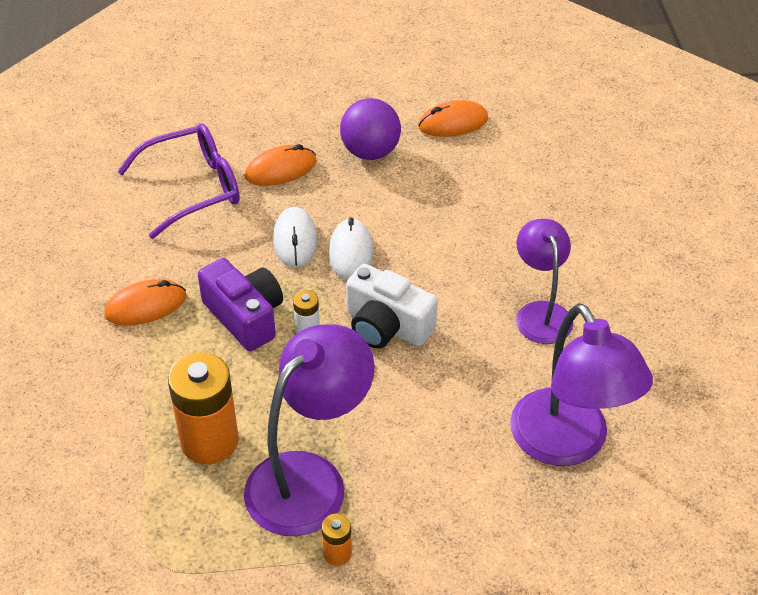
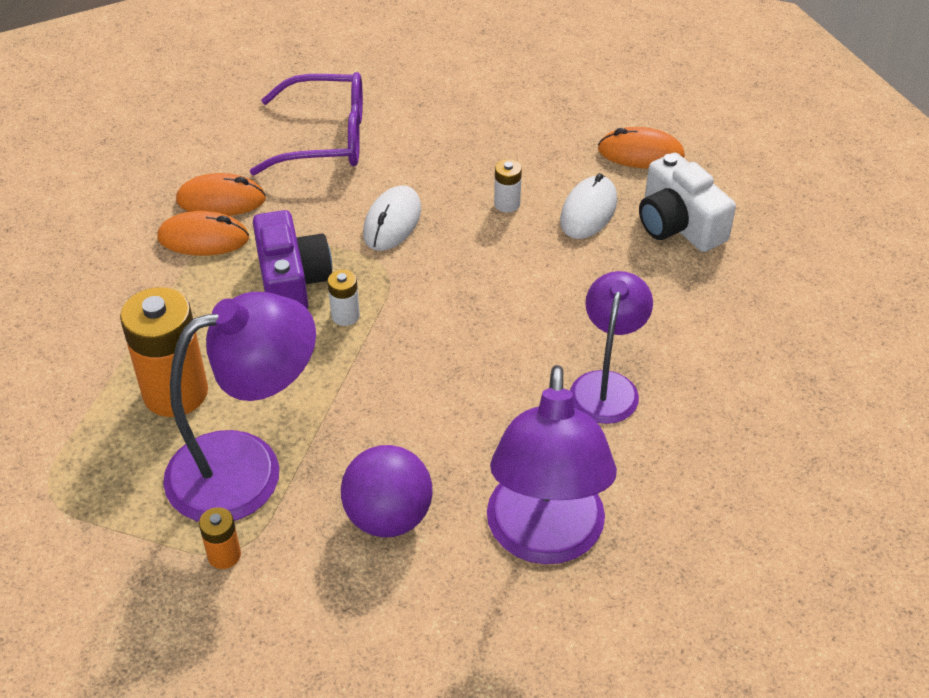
camera: 25 degrees right, 0 degrees up
(281, 169) = (425, 146): orange mouse -> orange mouse (221, 200)
(351, 252) = (442, 253): white mouse -> white mouse (588, 211)
(370, 152) = (530, 157): purple ball -> purple ball (388, 517)
(376, 196) = (507, 204): none -> white battery
(387, 326) = (429, 341): white camera -> white camera (678, 224)

